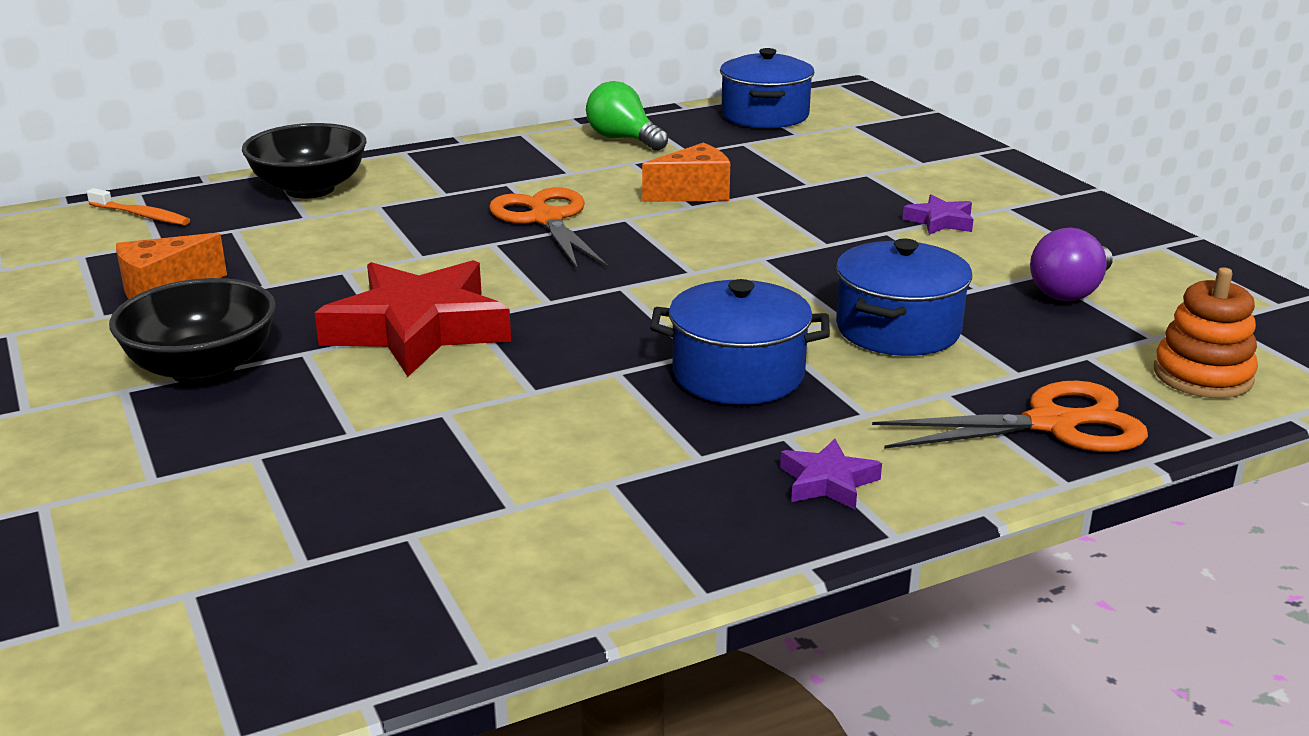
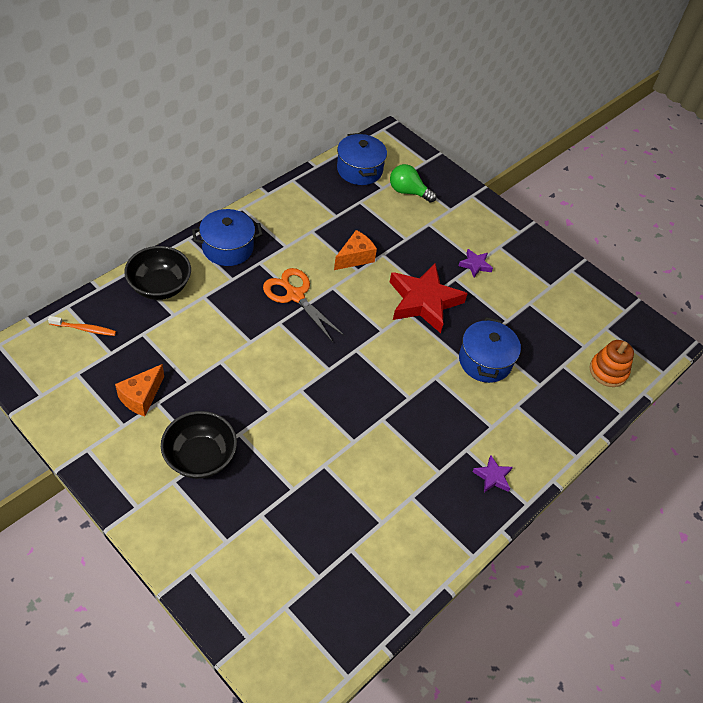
camera: 25 degrees left, 25 degrees up
(418, 329) = (281, 404): red star -> red star (423, 301)
(623, 139) = (298, 207): green light bulb -> green light bulb (408, 192)
(738, 374) = (432, 410): blue pot -> blue pot (227, 248)
(1051, 424) = (562, 418): orange scissors -> none
(1070, 291) = (544, 316): purple light bulb -> none

